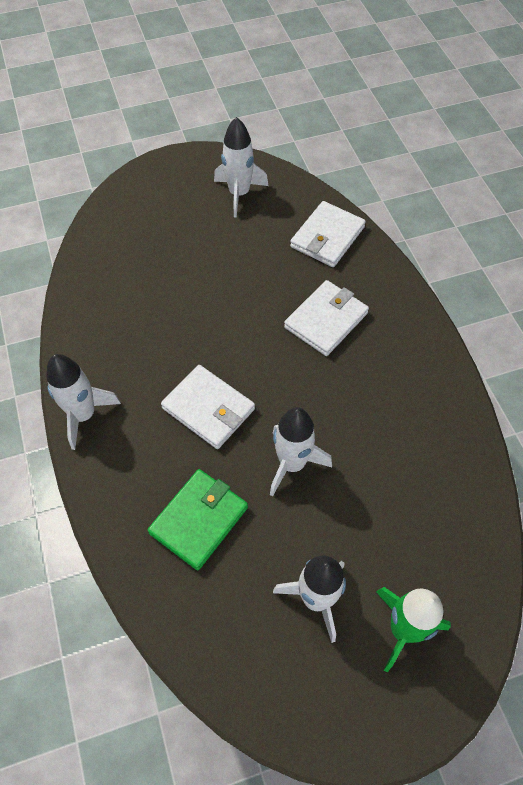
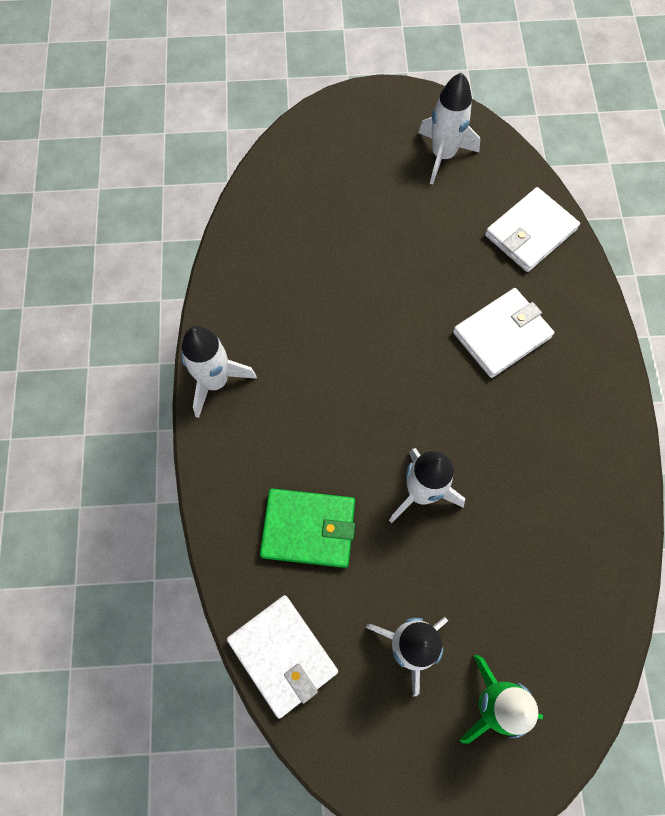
camera: 15 degrees right, 10 degrees up
(199, 520) = (308, 529): green wallet -> green wallet turned 45 degrees clockwise
(208, 408) = (347, 407): white wallet -> white wallet (283, 655)

